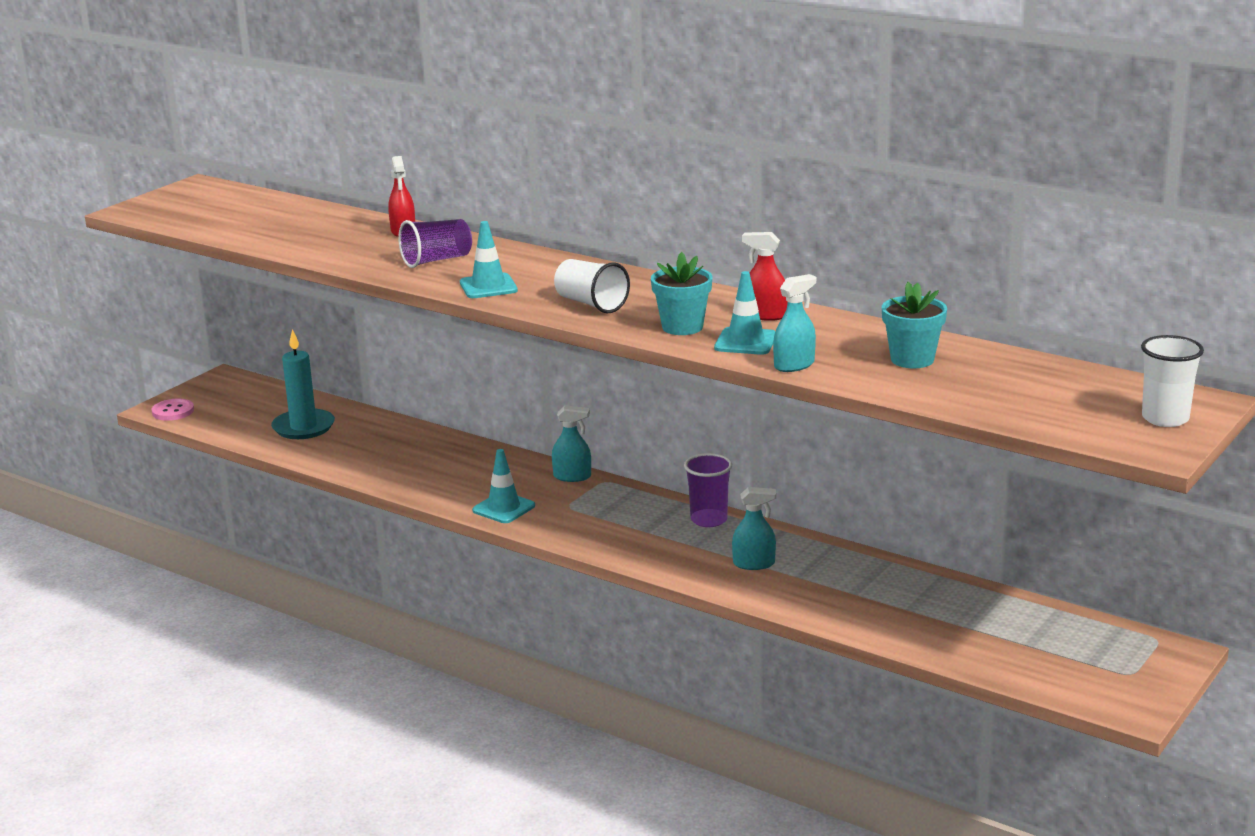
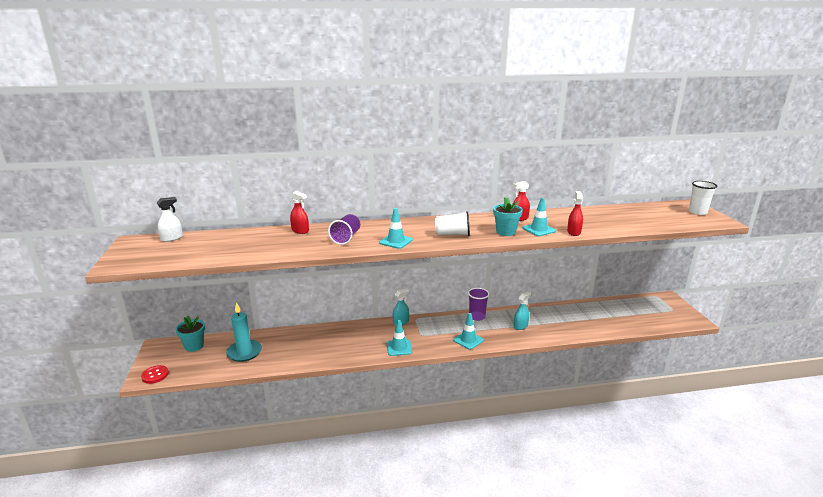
camera: 45 degrees left, 0 degrees up
(173, 411) = (155, 375): pink button -> red button
(242, 195) = (172, 238): none -> white spray bottle
(624, 544) = (468, 340): none -> turquoise traffic cone
(794, 365) = (573, 232): turquoise spray bottle -> red spray bottle
(912, 359) = (597, 218): turquoise flower pot -> turquoise flower pot (194, 346)

